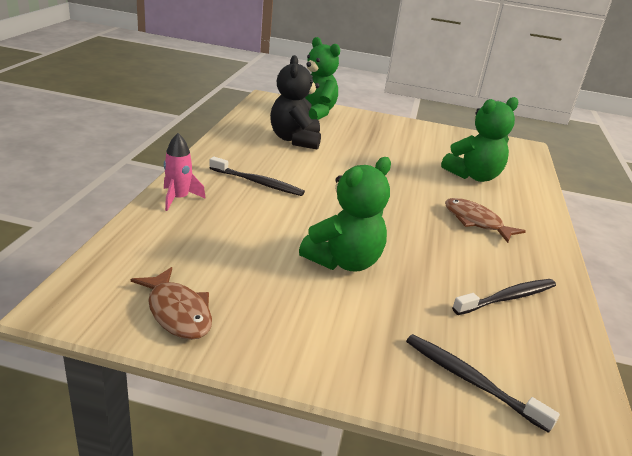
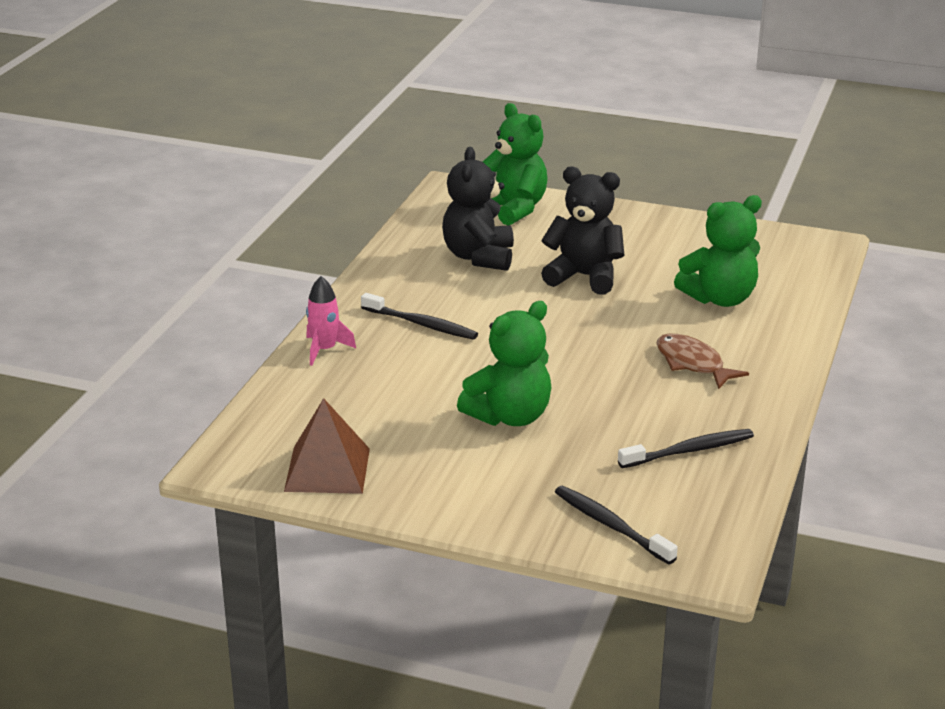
camera: 10 degrees right, 0 degrees up
(177, 312) = (327, 470): brown fish -> brown pyramid
(373, 156) = (584, 277): none -> black teddy bear

